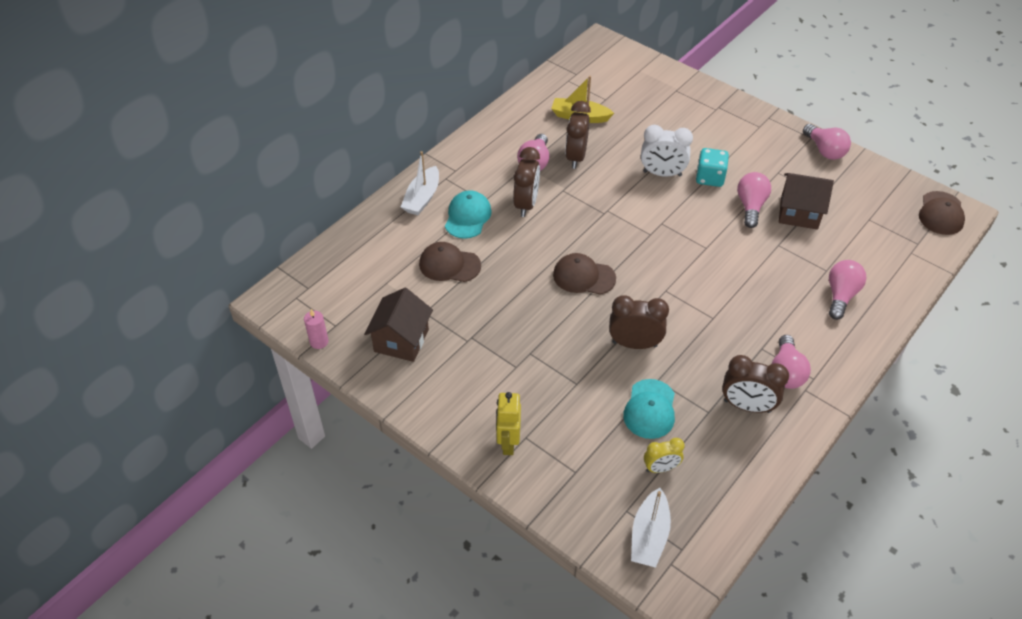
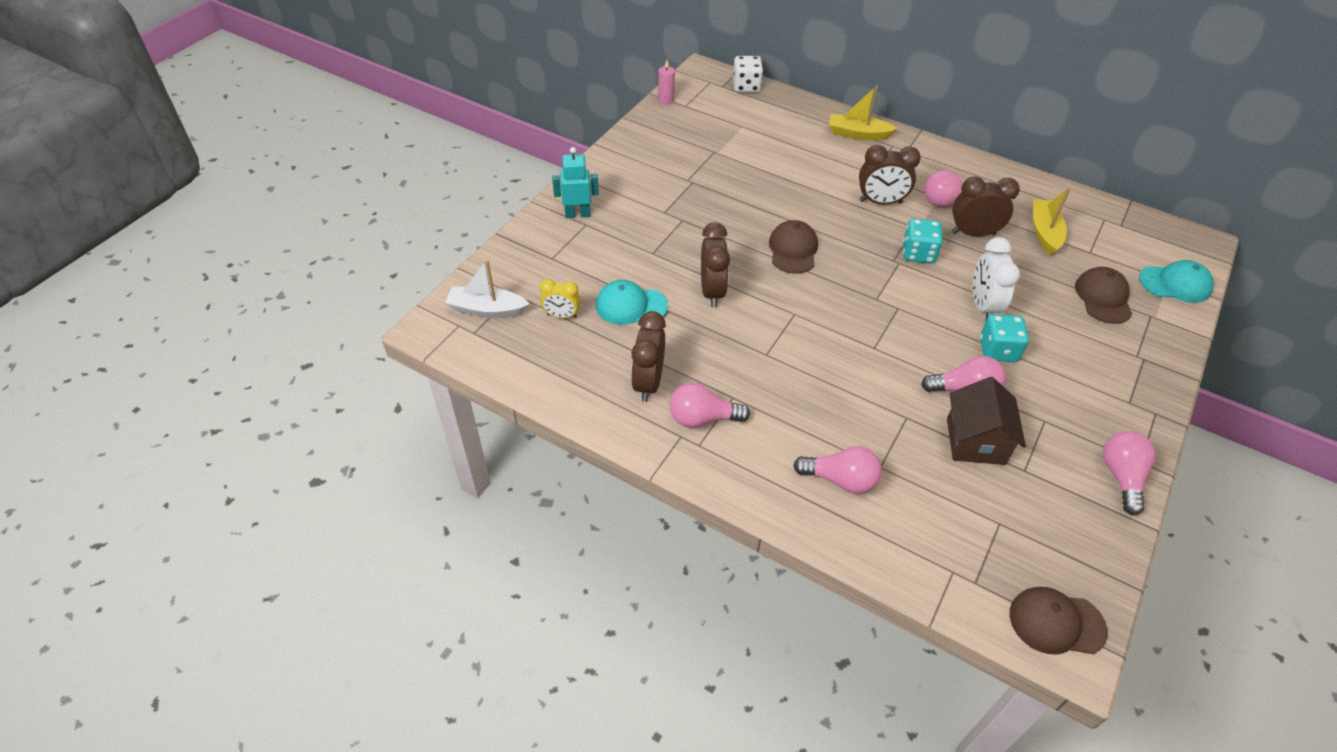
camera: 80 degrees right, 0 degrees up
(315, 268) = (746, 86): none -> white dice
(401, 340) = (678, 142): brown house -> none
(422, 198) = (858, 134): white boat -> yellow boat
(449, 265) = (777, 160): brown cap -> brown cap (1103, 298)
(467, 217) = (845, 165): turquoise cap -> turquoise cap (1175, 284)
(508, 443) = (577, 214): yellow robot -> turquoise robot
(597, 196) = (918, 253): none -> turquoise dice
(661, 468) = (562, 315): yellow clock -> yellow clock turned 60 degrees counterclockwise
(824, 150) = (1121, 477): pink light bulb -> pink light bulb turned 135 degrees clockwise

